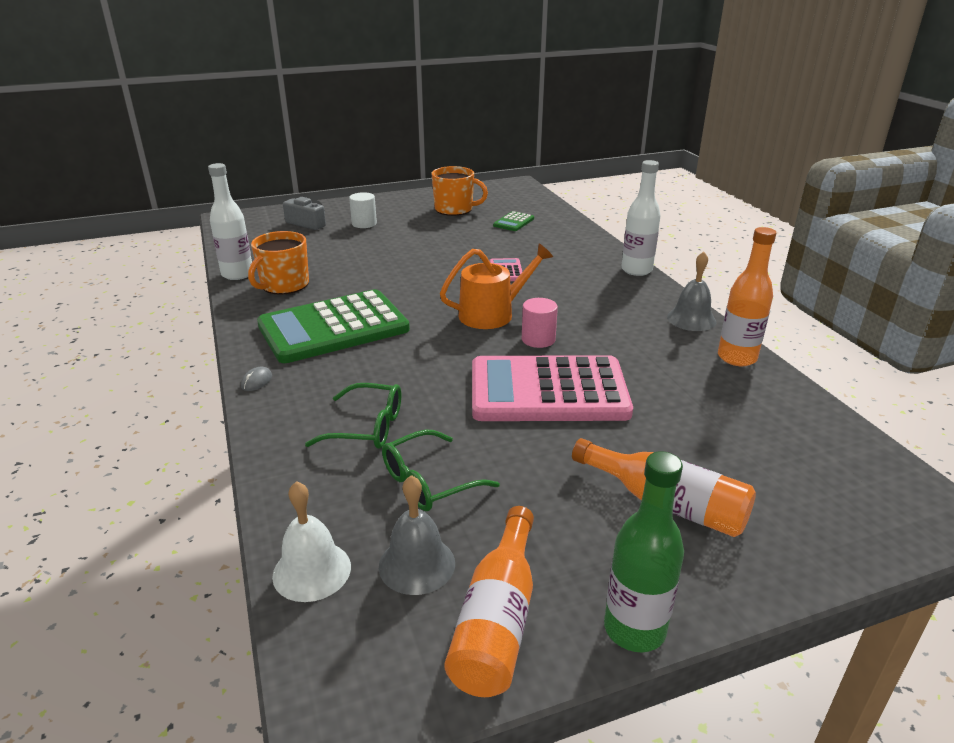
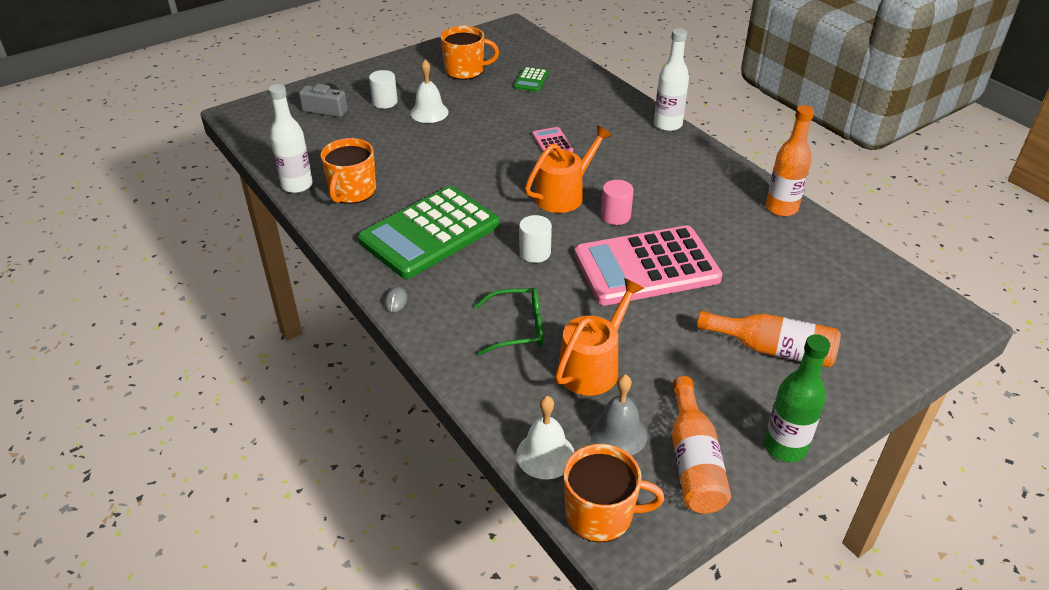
camera: 15 degrees left, 10 degrees up
(336, 663) = (601, 514): none -> orange mug
(400, 235) = (429, 112): none -> white bell
(429, 482) = (593, 367): green glasses -> orange watering can
(430, 360) = (535, 253): none -> white cylinder
(691, 319) = (733, 173): grey bell -> none

